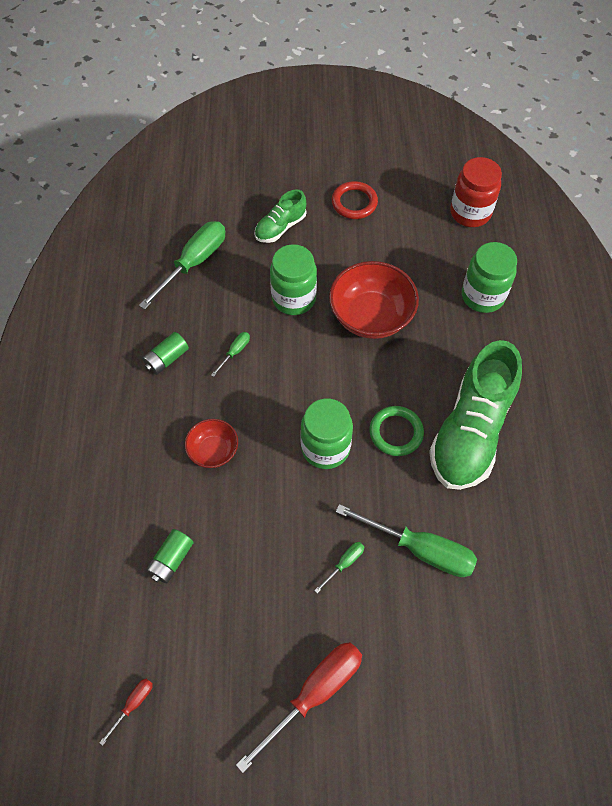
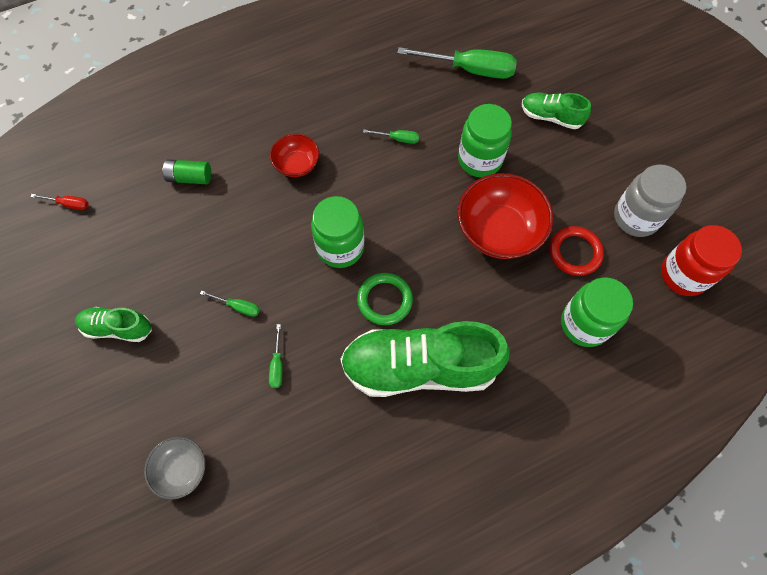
camera: 65 degrees right, 5 degrees up
(167, 359) = (364, 94): green battery -> none
(314, 693) = (118, 328): red screwdriver -> green shoe
(354, 202) = (621, 165): red ring -> red ring (575, 252)
(406, 217) = (636, 217): none -> grey jar
(420, 549) = (277, 365): green screwdriver -> green screwdriver, size x0.45
(489, 675) = (181, 469): none -> grey bowl

